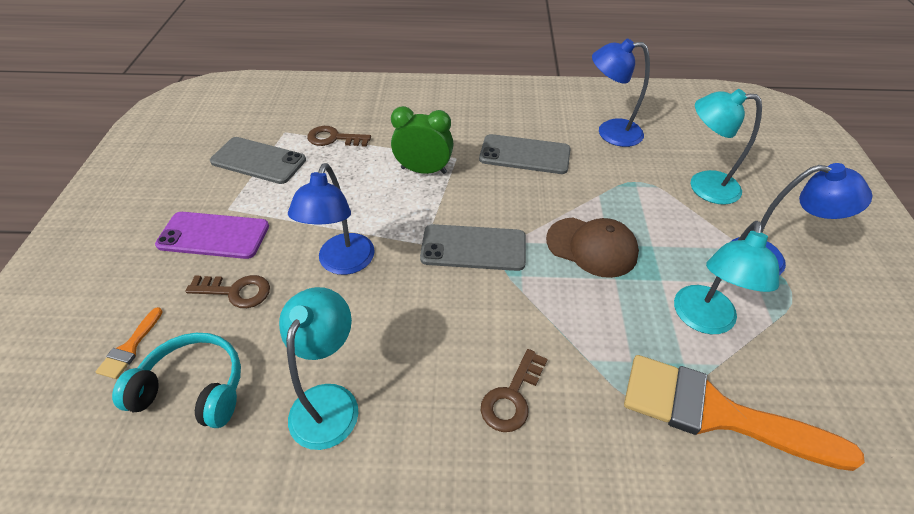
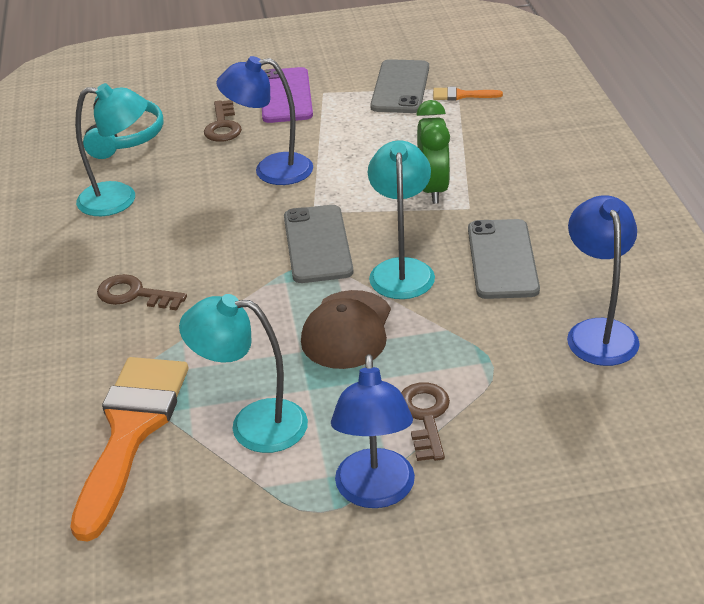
camera: 80 degrees right, 10 degrees down
(130, 348) = (156, 99): orange brush -> orange brush (461, 95)
(334, 138) = (461, 120): brown key -> brown key (425, 416)
(703, 186) = (512, 431): turquoise lamp -> turquoise lamp (401, 270)

